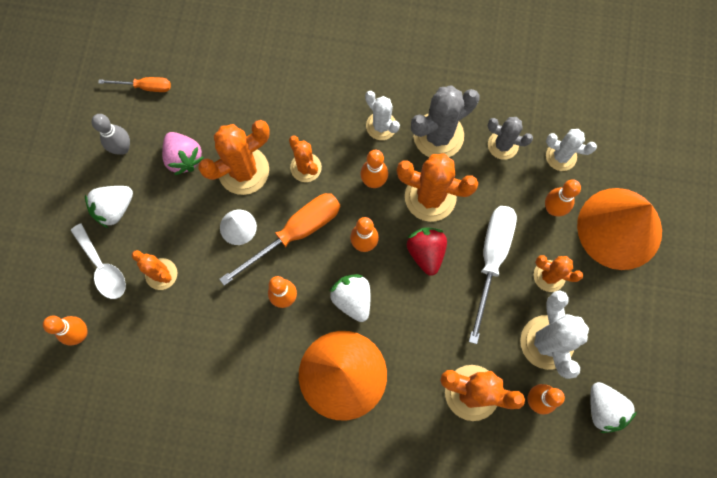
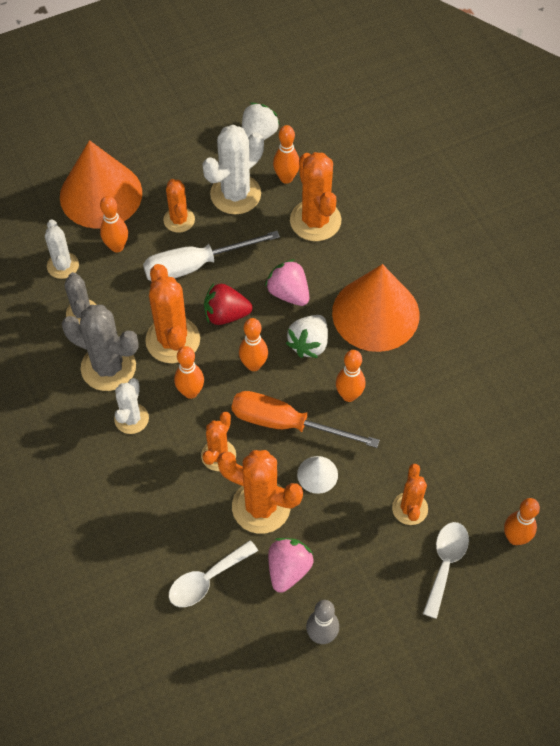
camera: 125 degrees left, 15 degrees down
(114, 208) = (385, 596): white strawberry -> none
(145, 87) = (242, 663): orange screwdriver -> none
(218, 100) = (206, 580): none -> white spoon
(412, 316) = (288, 293): none -> pink strawberry
(426, 252) = (226, 315): red strawberry -> red strawberry turned 45 degrees clockwise

